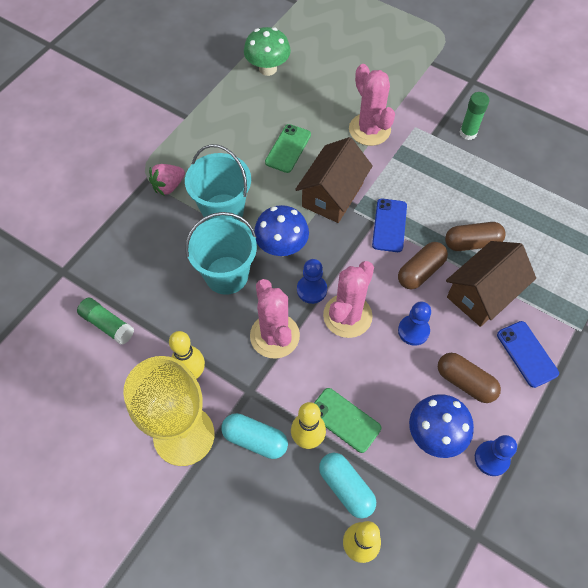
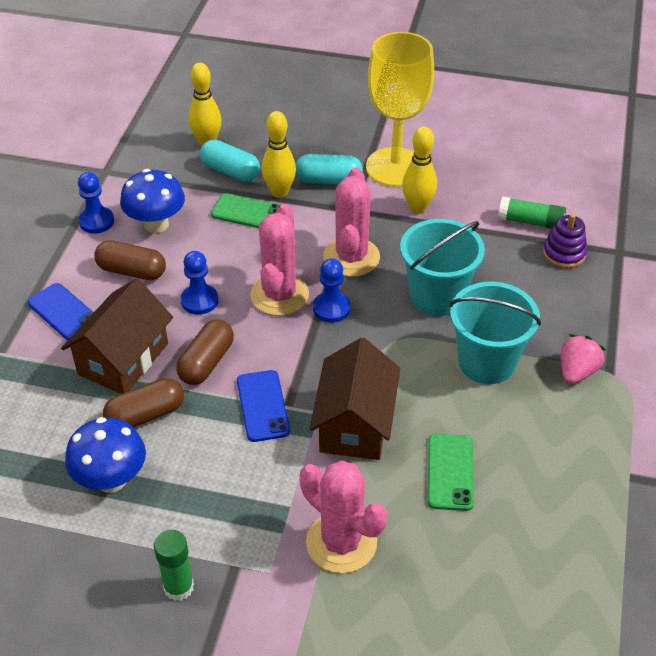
camera: 160 degrees right, 15 degrees down
(105, 283) = (564, 253): none -> purple stacking toy
(268, 69) = (564, 608): green mushroom -> none
(274, 336) = (351, 257): pink cactus -> pink cactus turned 45 degrees clockwise
(281, 247) = (389, 342): blue mushroom -> blue mushroom (111, 479)

